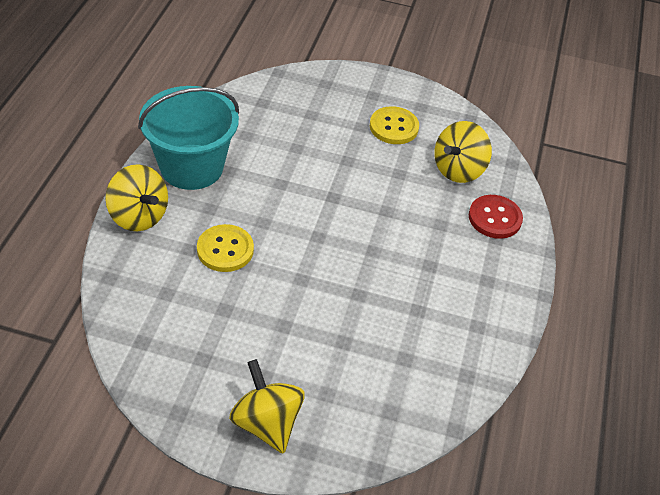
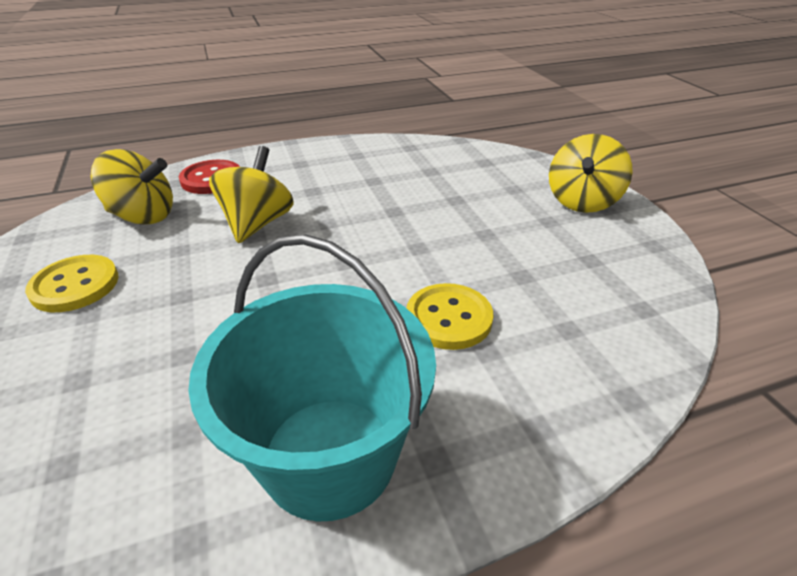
camera: 120 degrees left, 10 degrees down
(139, 216) = (502, 447): yellow spinning top -> yellow spinning top (257, 223)

